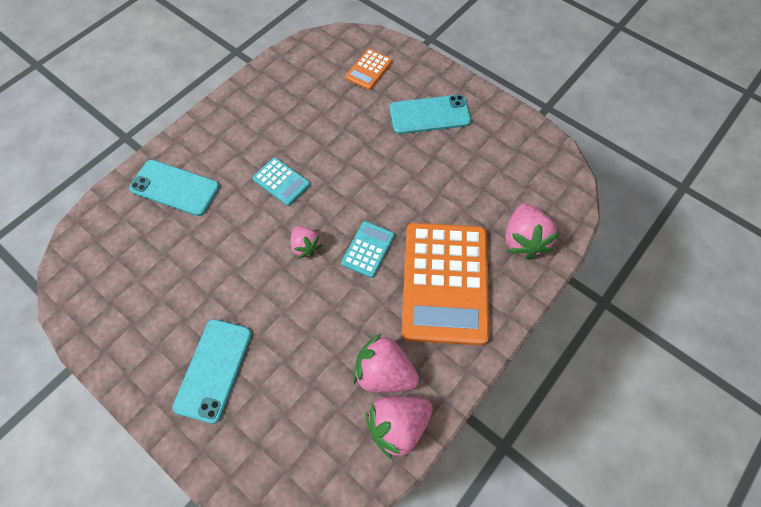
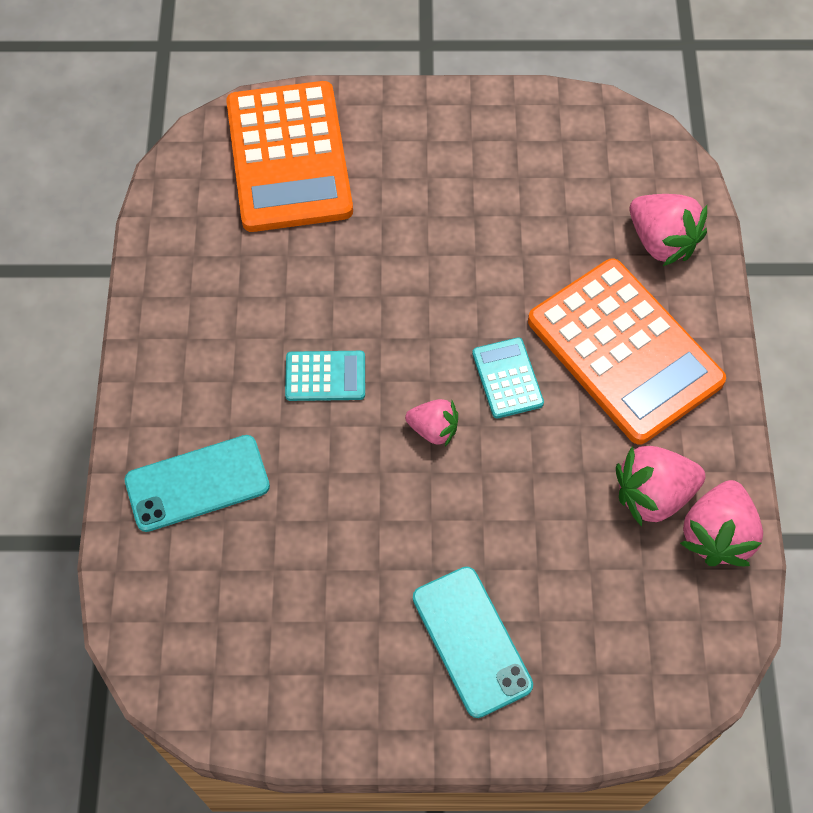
camera: 40 degrees left, 0 degrees up
(369, 70) = (289, 157): orange calculator -> orange calculator, size x2.25
(429, 115) = (421, 166): turquoise phone -> none

